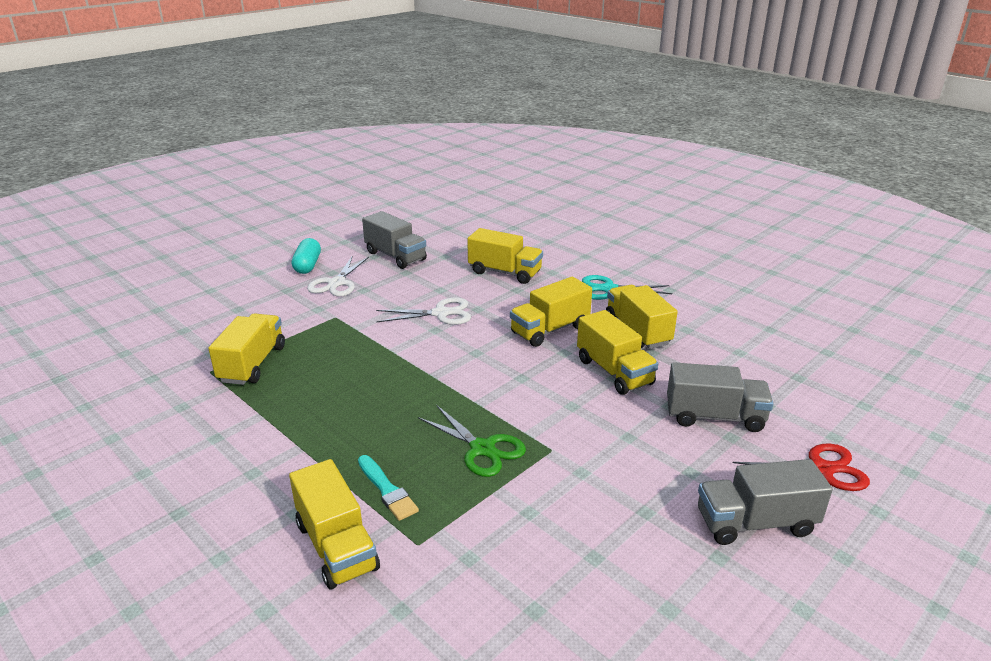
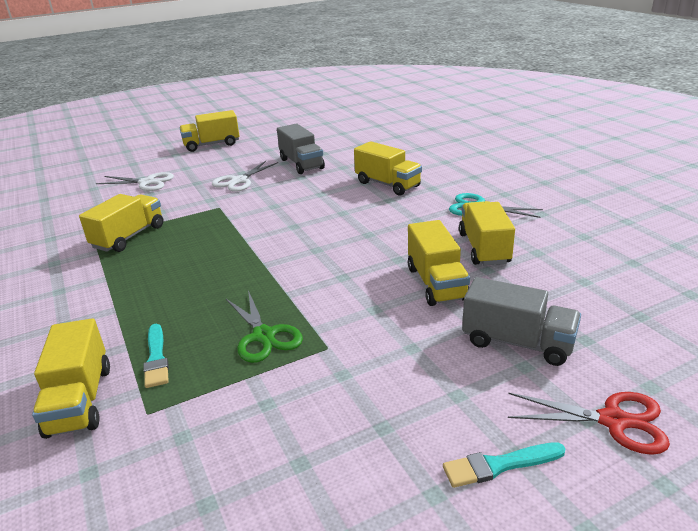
camera: 20 degrees right, 0 degrees up
(308, 265) = (226, 165): turquoise capsule -> none
(441, 313) = (308, 213): white scissors -> white scissors (147, 182)
(550, 330) = (397, 237): yellow truck -> yellow truck (212, 145)
(755, 523) = (499, 465): grey truck -> turquoise brush

